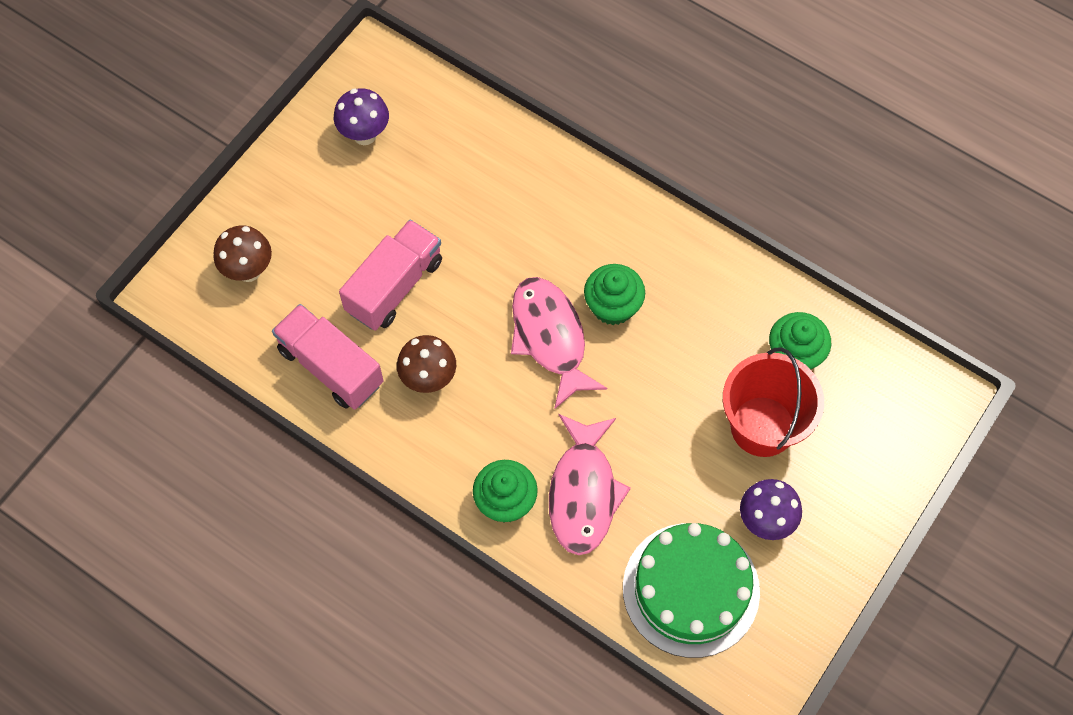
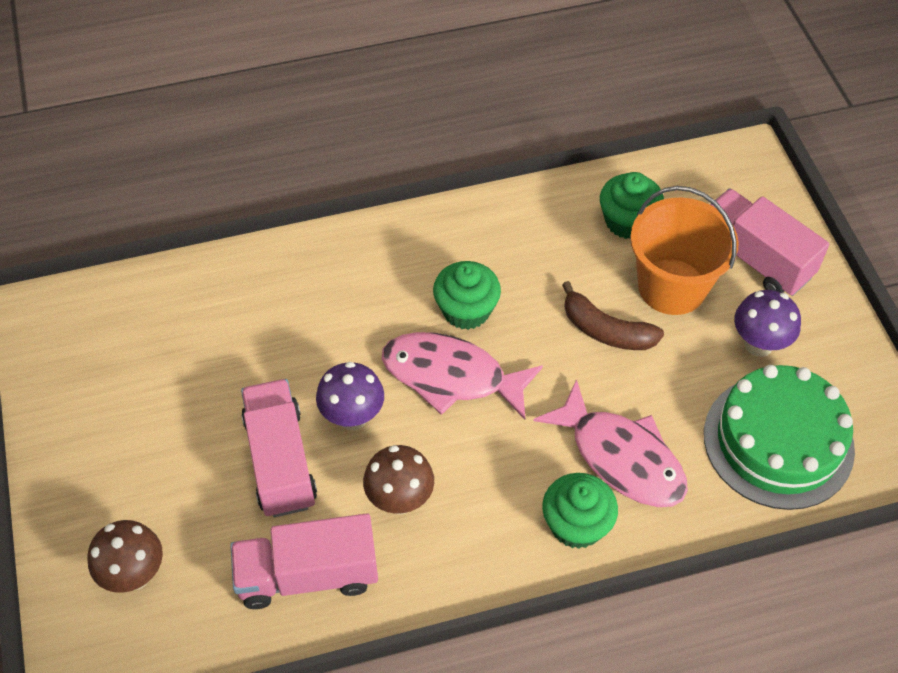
camera: 50 degrees left, 10 degrees down
(364, 135) = (106, 375): purple mushroom -> purple mushroom (352, 417)
(681, 409) = (606, 330): none -> brown banana
(762, 426) = (672, 287): red bucket -> orange bucket
(845, 466) = (754, 258): none -> pink truck

